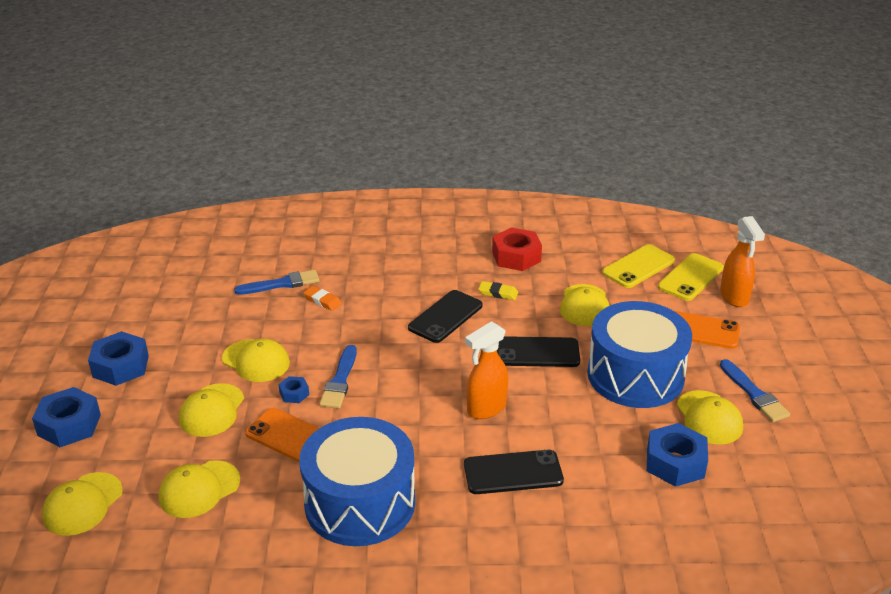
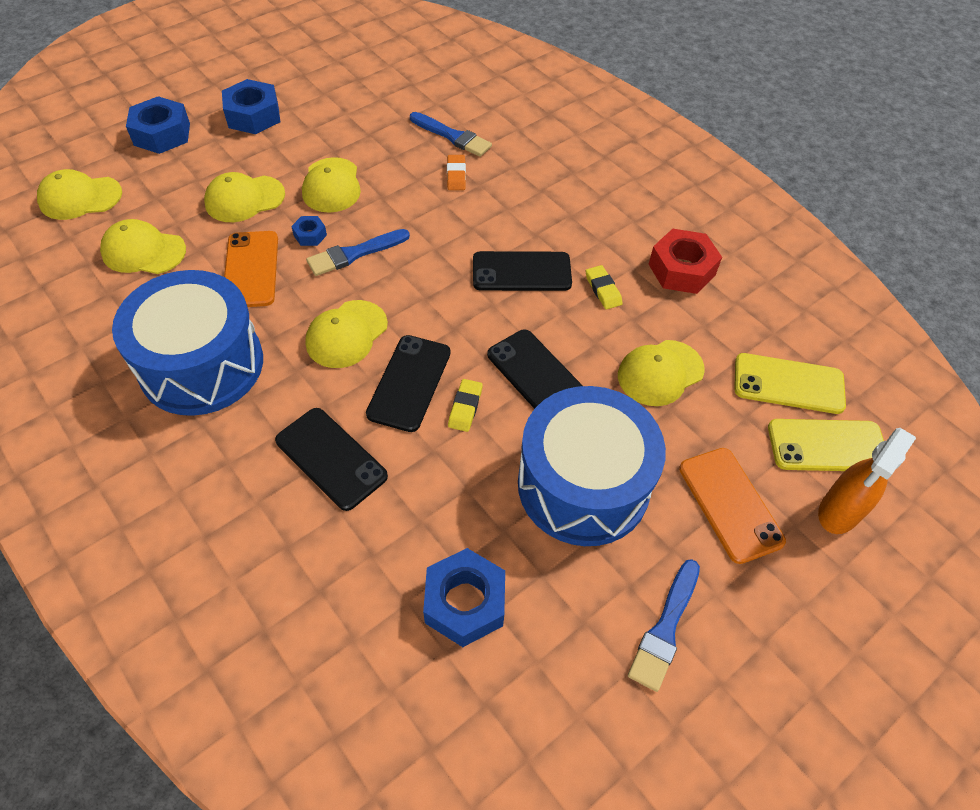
camera: 50 degrees right, 20 degrees up
(486, 408) = (409, 383): orange spray bottle -> black phone
(531, 394) = (465, 407): none -> yellow eraser
(709, 418) = (575, 599): yellow cap -> yellow cap (346, 334)

